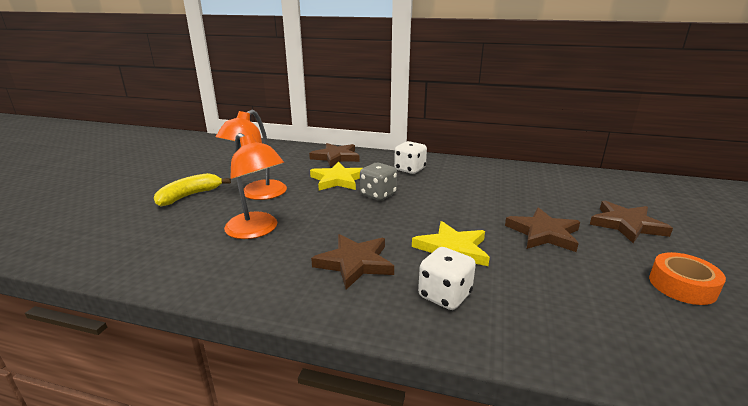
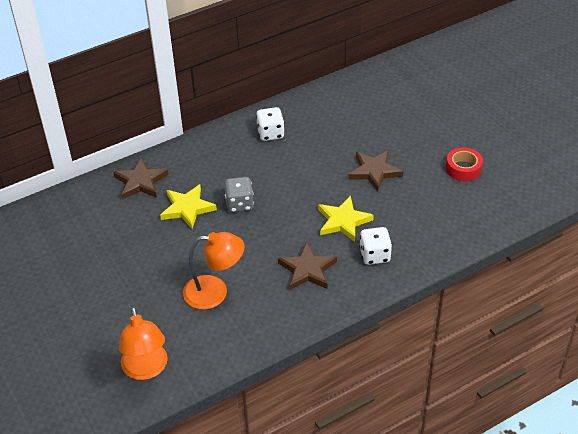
camera: 45 degrees left, 20 degrees up
(189, 196) = (107, 304): yellow banana -> none
(257, 194) = (155, 265): orange lamp -> orange lamp (146, 369)
(410, 169) = (221, 158): white dice -> white dice (270, 133)
(626, 225) = (408, 131): brown star -> none
(682, 286) = (463, 169): orange tape -> red tape

